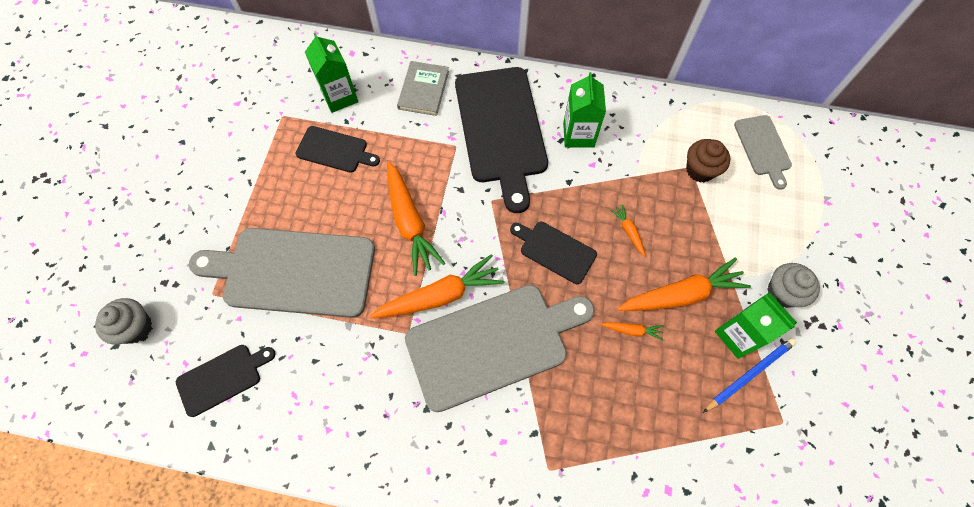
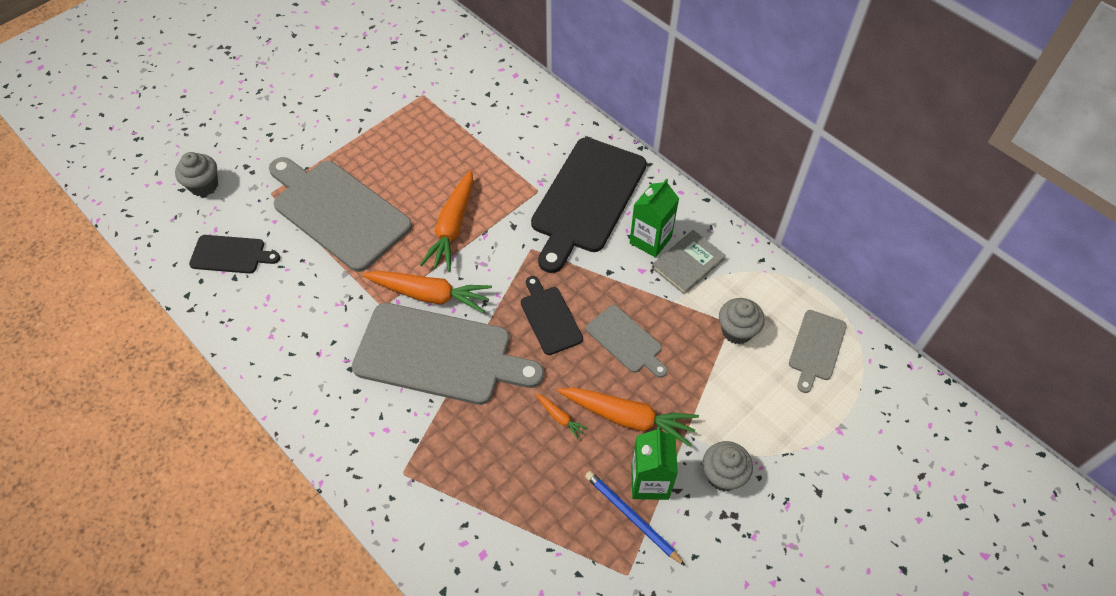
camera: 35 degrees right, 10 degrees down
(335, 150) = (441, 141): black cutting board -> none
(340, 97) = (478, 103): green carton -> none
(423, 90) = (549, 134): grey book -> grey book (688, 263)
(628, 231) = (626, 341): orange carrot -> grey cutting board
(700, 170) = (737, 331): brown cupcake -> grey cupcake
(749, 374) = (632, 517): blue pencil -> blue pencil turned 135 degrees counterclockwise

